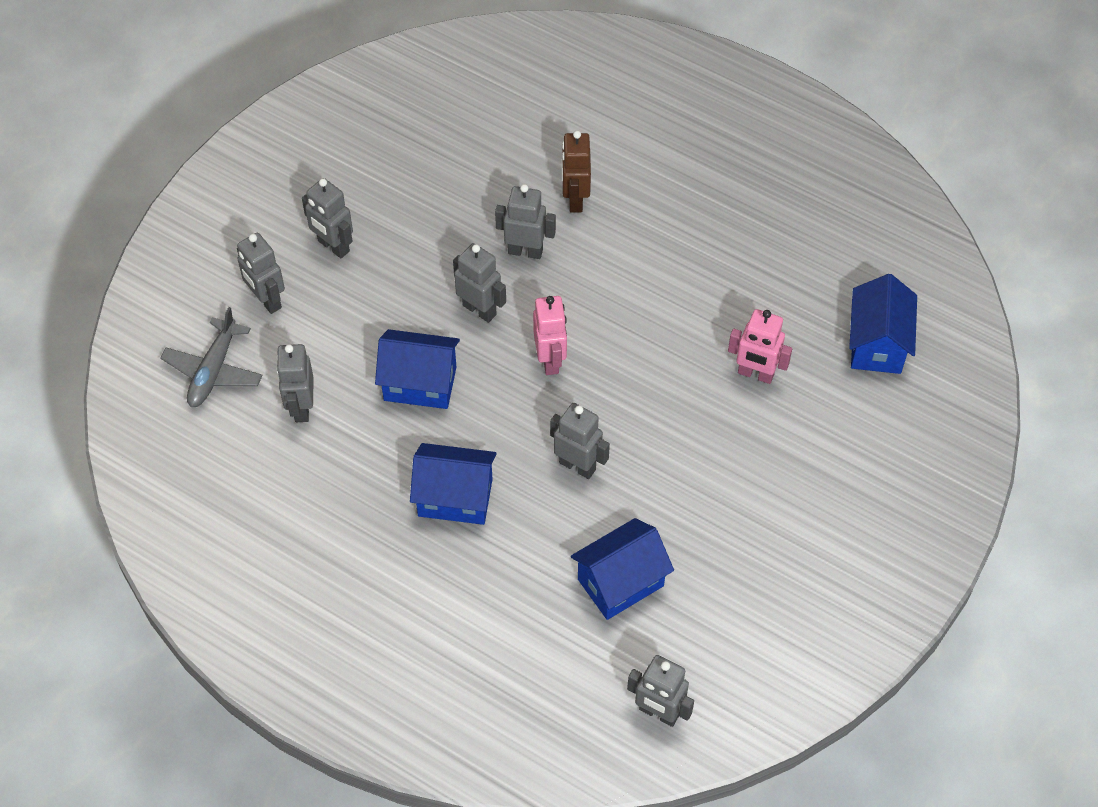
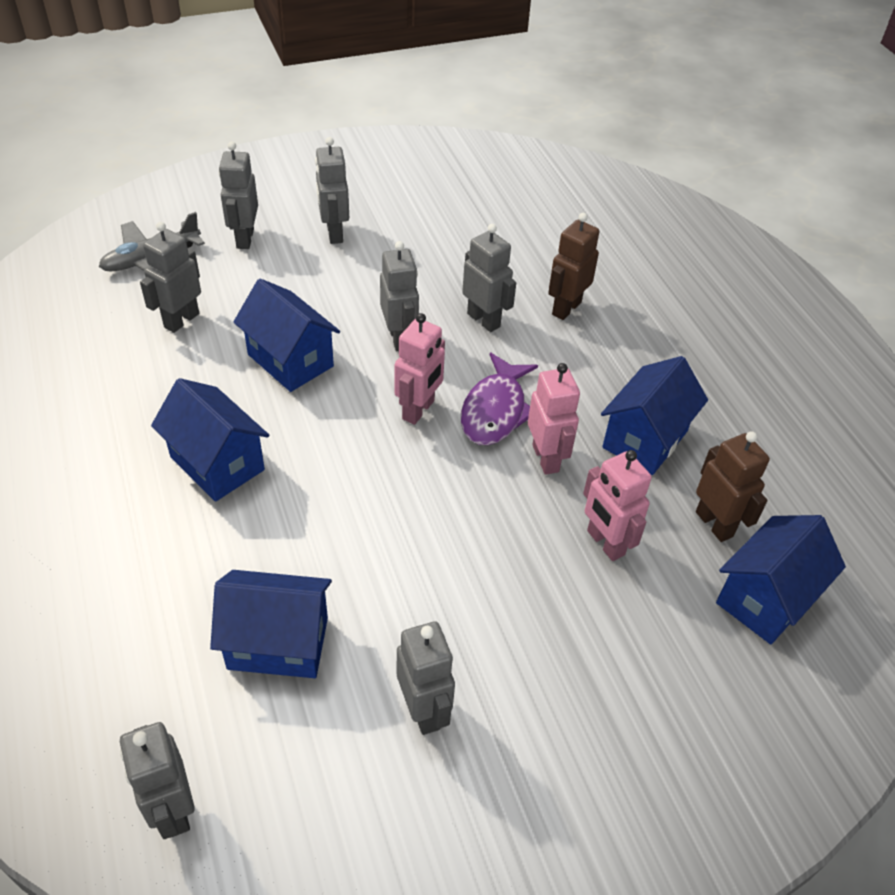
camera: 35 degrees right, 10 degrees down
(577, 466) = (351, 509): grey robot -> grey robot (424, 710)
(602, 323) = (495, 410): none -> purple fish
(668, 337) = (546, 458): none -> pink robot
(719, 277) = (645, 439): none -> blue house
(810, 312) = (714, 524): none -> brown robot

